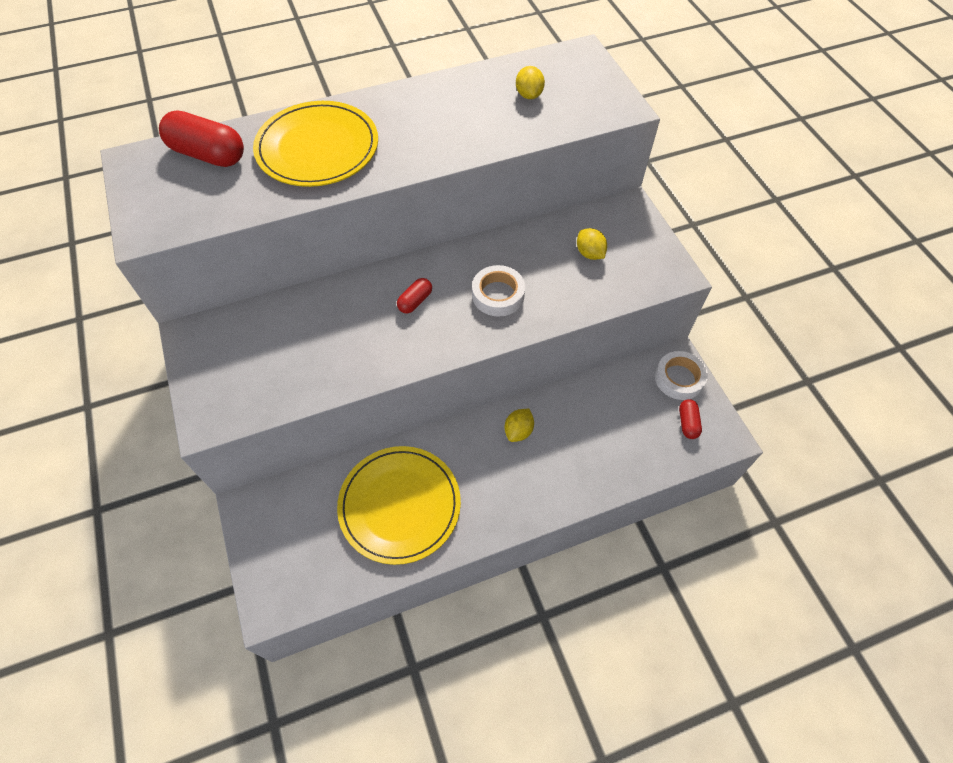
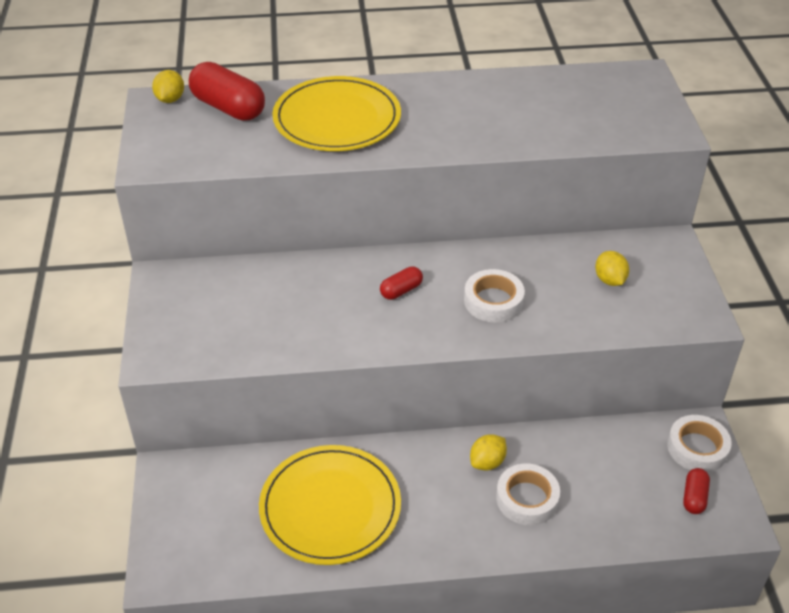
camera: 15 degrees right, 15 degrees down
(529, 95) = (572, 105): yellow lemon -> yellow lemon (170, 99)
(559, 457) = (527, 499): none -> white tape

